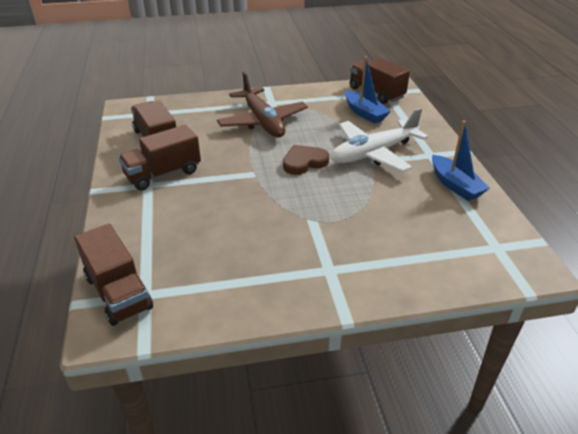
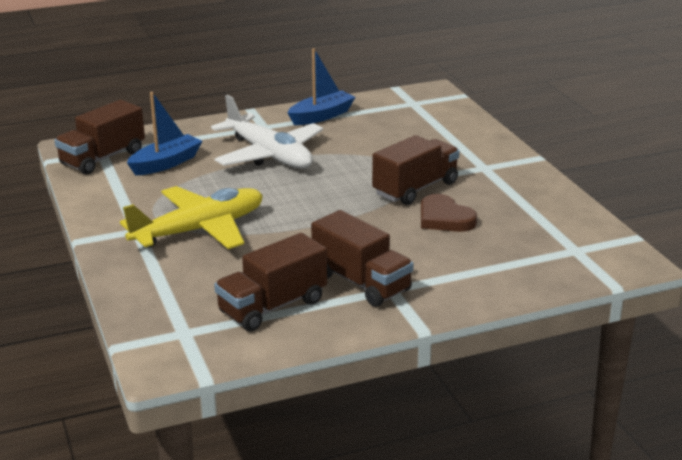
camera: 100 degrees left, 10 degrees down
(118, 292) = (583, 265): brown truck -> brown truck (415, 189)
(262, 121) = (200, 230): brown plane -> yellow plane
(304, 162) = (301, 192): brown heart -> brown heart (444, 218)

